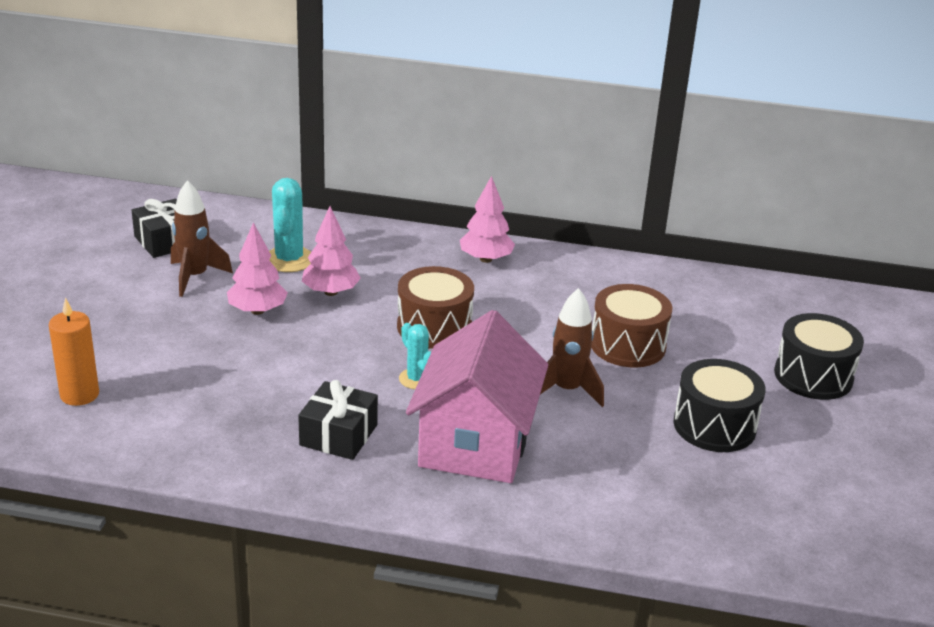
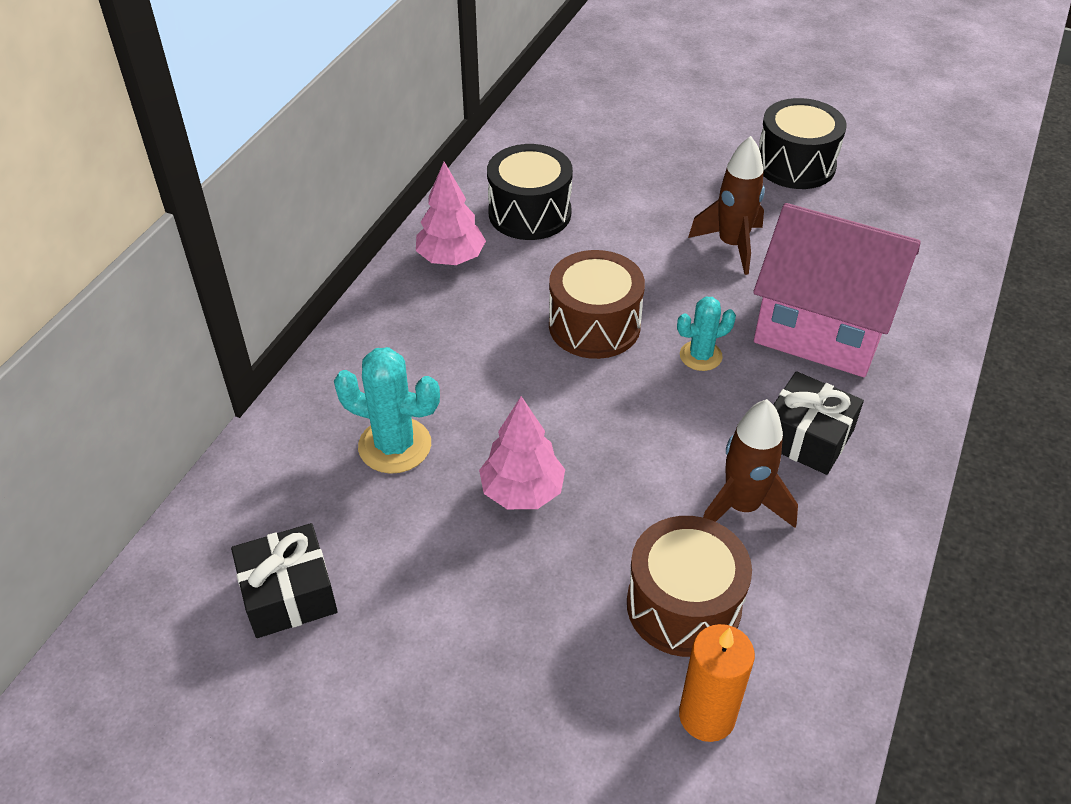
camera: 75 degrees left, 15 degrees up
(195, 277) = (412, 560): brown rocket -> brown rocket (742, 507)
(330, 292) = (492, 410): pink tree -> none
(627, 345) = (654, 188): brown drum -> brown drum (683, 605)
(813, 376) = (720, 91): black drum -> black drum (529, 213)

